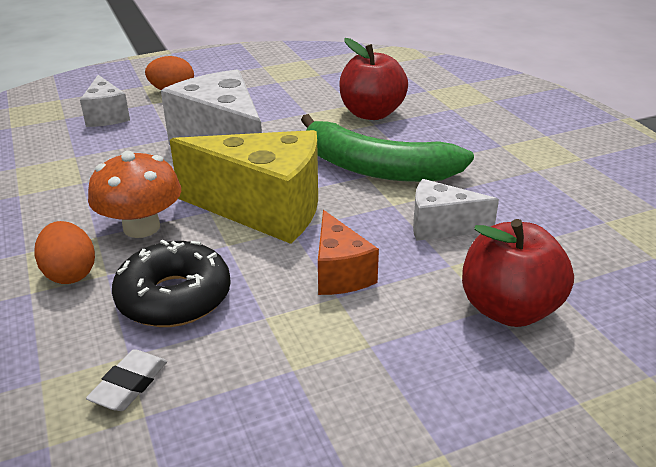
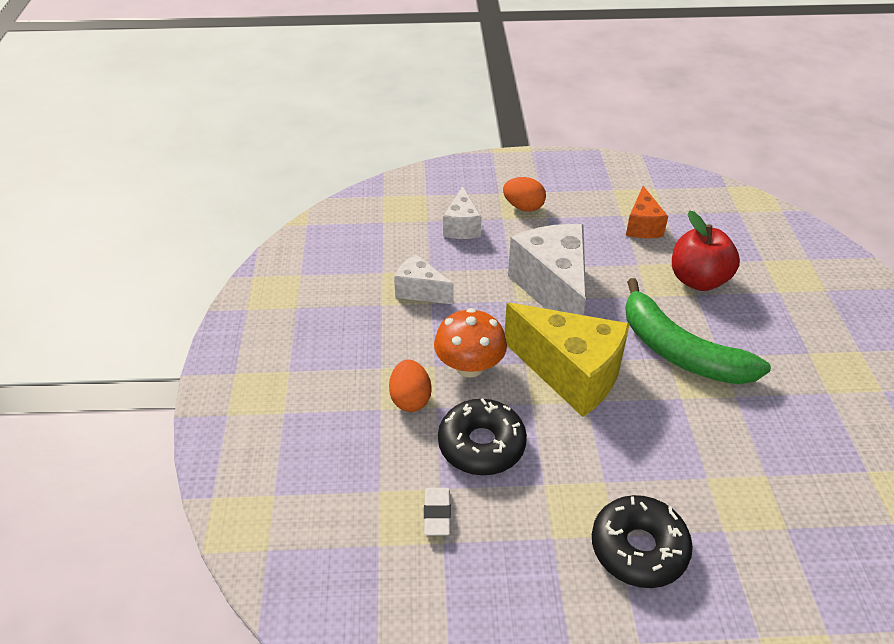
camera: 20 degrees right, 10 degrees up
(129, 384) = (437, 514): white eraser -> white eraser turned 45 degrees counterclockwise
(340, 273) = (613, 459): orange cheese -> orange cheese (642, 226)
(402, 351) = (638, 548): none -> black donut
(441, 227) = (714, 434): white cheese -> white cheese (420, 291)
(509, 309) = (739, 536): red apple -> none

